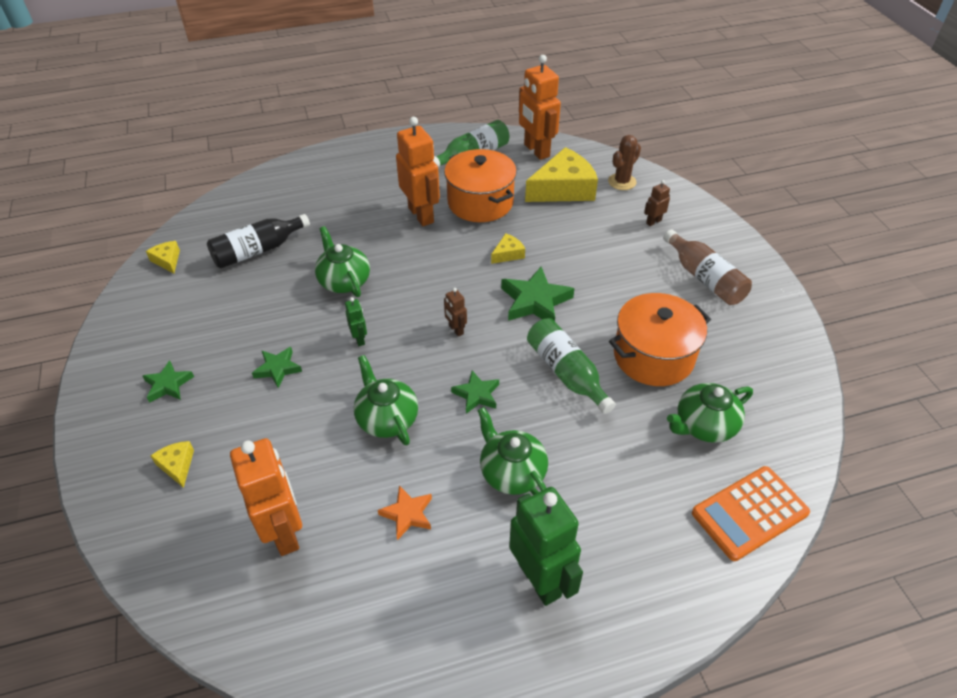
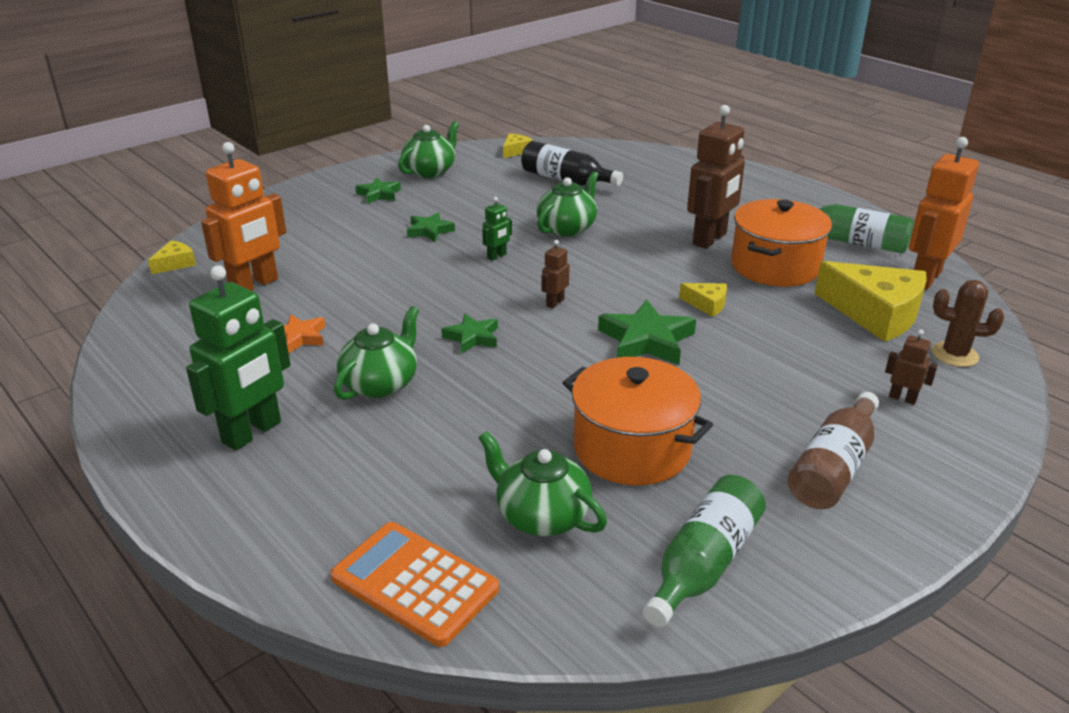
camera: 65 degrees right, 15 degrees down
(177, 465) = (299, 223): yellow cheese -> yellow cheese (175, 264)
(387, 418) = (406, 297): green teapot -> green teapot (430, 171)
(421, 215) = (710, 239): orange robot -> brown robot
(566, 373) = (548, 387): green bottle -> green bottle (703, 564)

